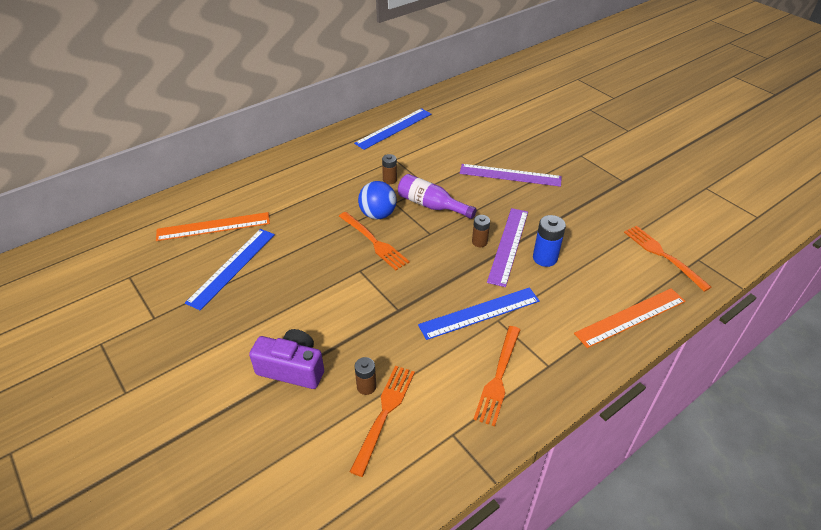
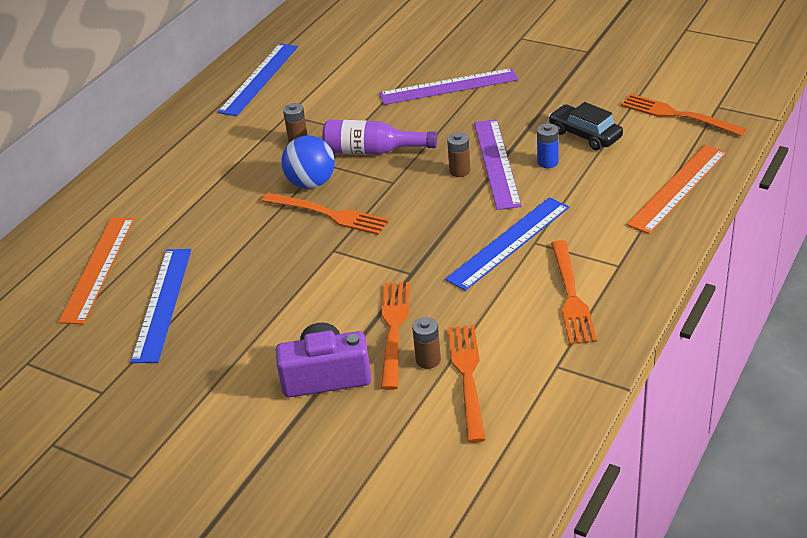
camera: 20 degrees left, 5 degrees down
(213, 226) = (98, 269): orange ruler -> orange ruler turned 45 degrees counterclockwise
(359, 350) = (393, 329): none -> orange fork
(545, 258) = (547, 162): blue battery -> blue battery, size x0.65
(584, 246) = (585, 135): none -> black car

